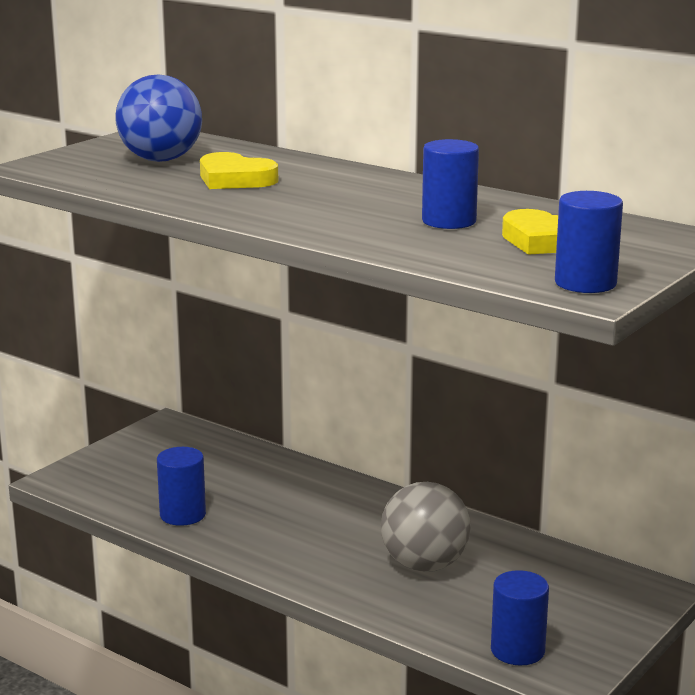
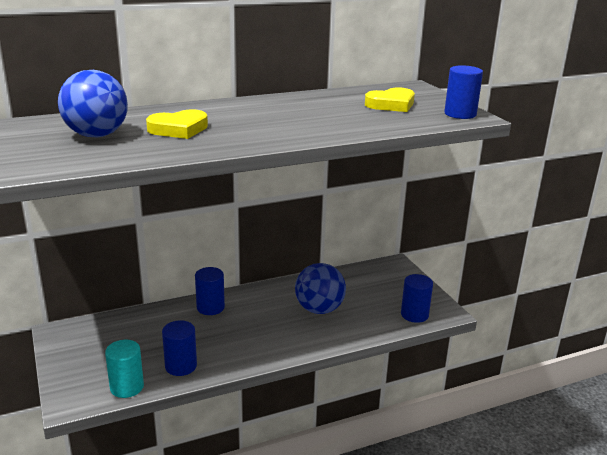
camera: 60 degrees left, 5 degrees up
(112, 499) = (127, 387): none -> turquoise cylinder
(424, 565) = (319, 309): grey ball -> blue ball
(449, 221) = (335, 111): blue cylinder -> blue cylinder (210, 307)

